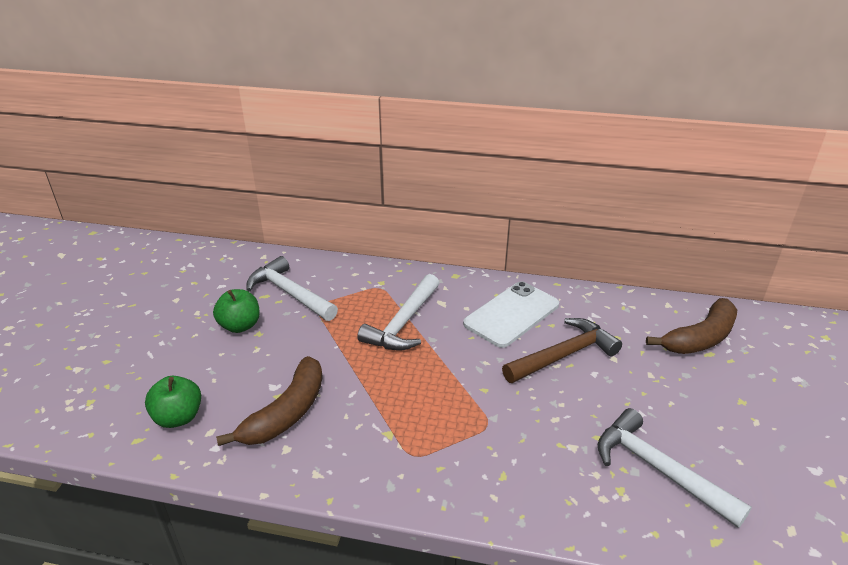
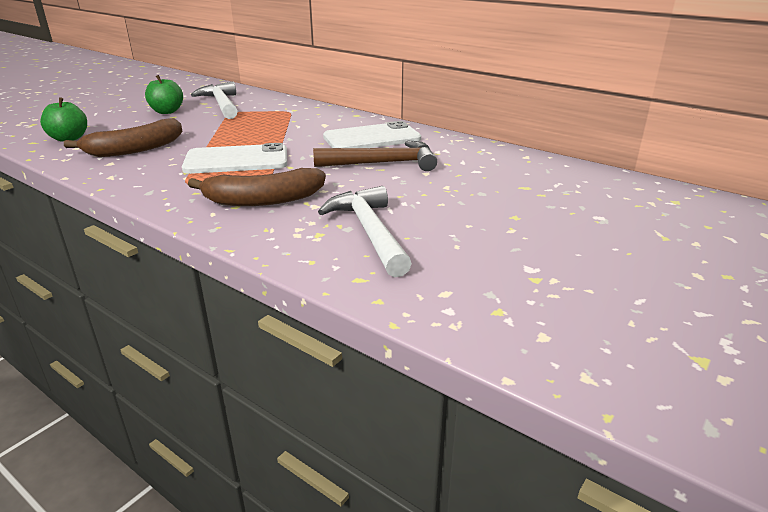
camera: 25 degrees right, 5 degrees down
(403, 323) = (279, 128): white hammer -> none
(421, 396) = (236, 160): none -> white phone
(700, 338) = (529, 178): brown banana -> brown banana (263, 200)

